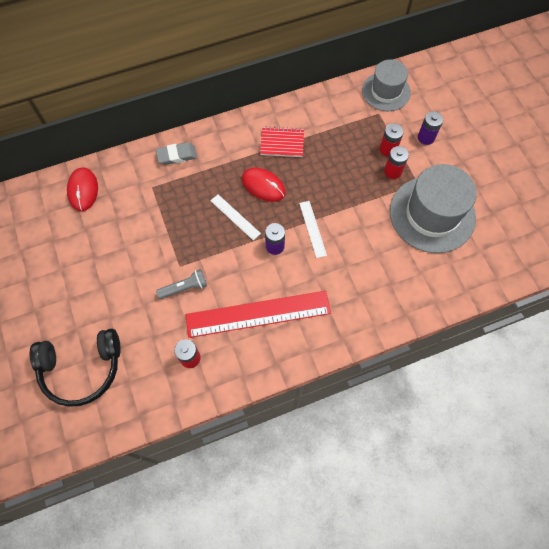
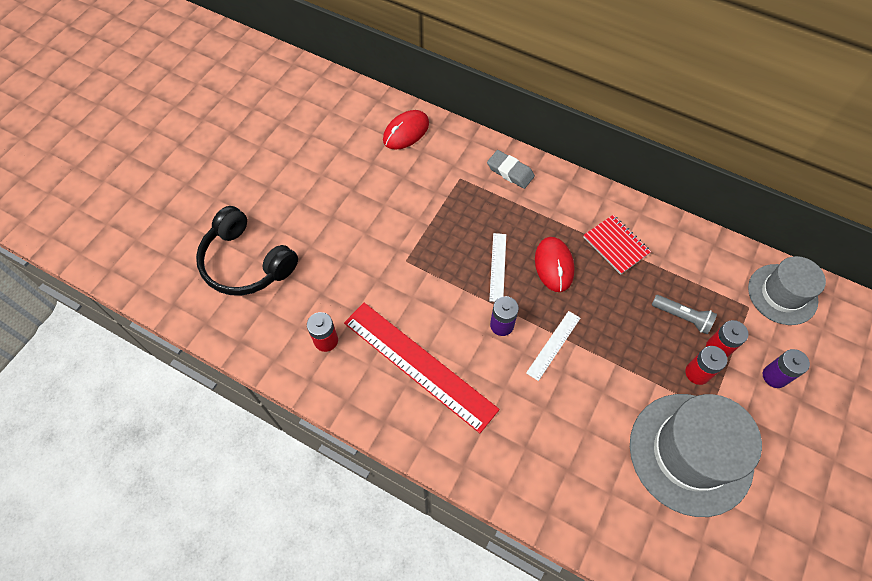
camera: 50 degrees right, 5 degrees down
(184, 288) = (388, 281): grey flashlight -> grey flashlight (682, 317)

